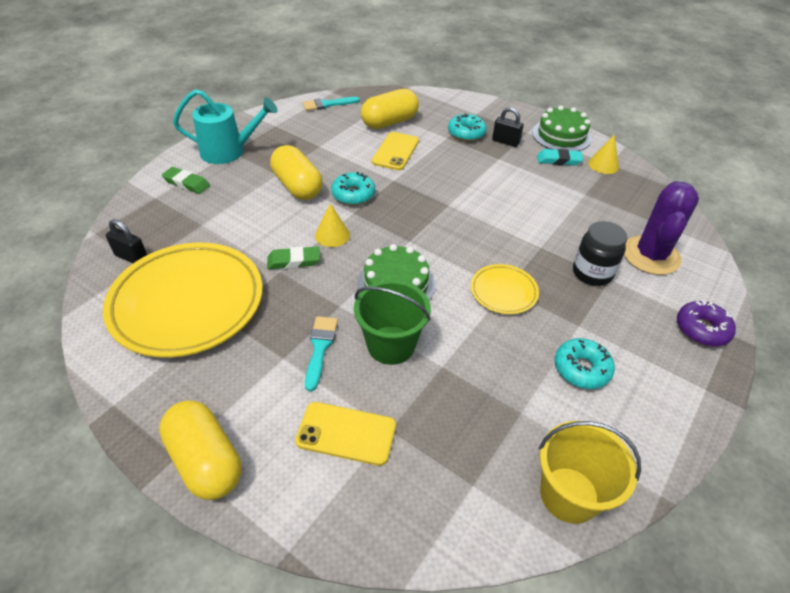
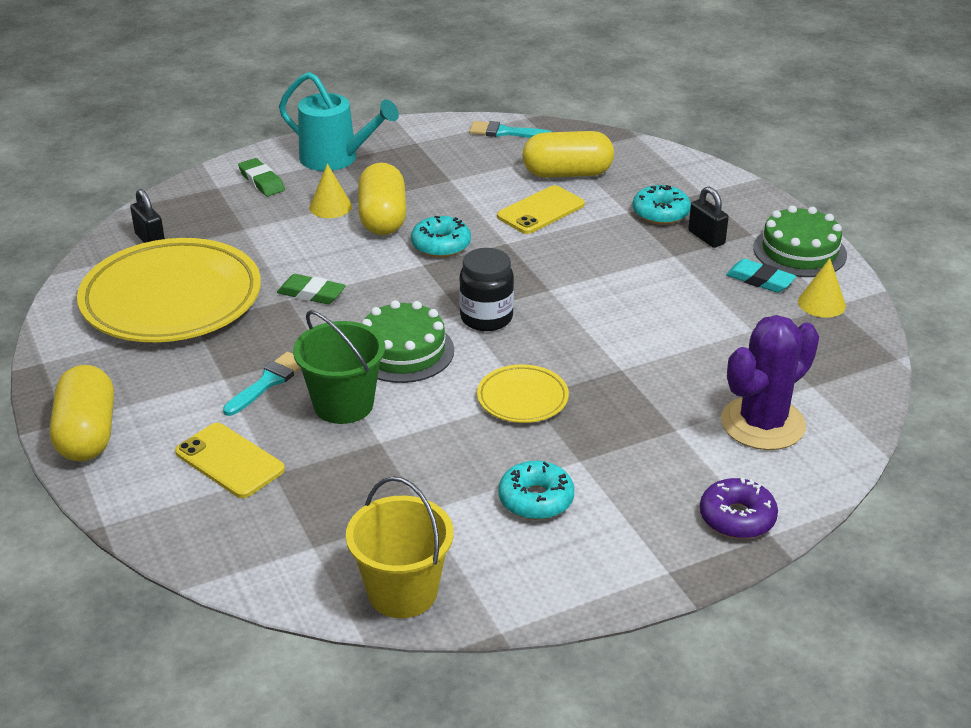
camera: 30 degrees right, 10 degrees down
(332, 235) = (377, 280): yellow cone -> yellow cone (330, 207)
(592, 273) = (658, 416): black jar -> black jar (486, 318)

